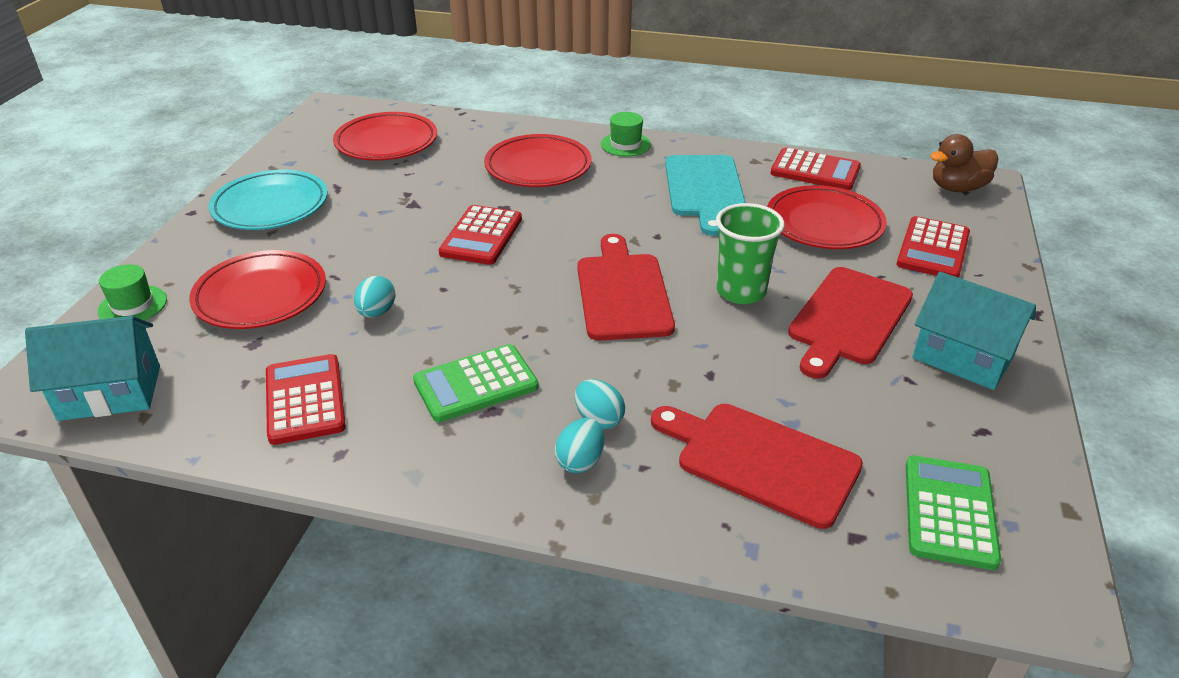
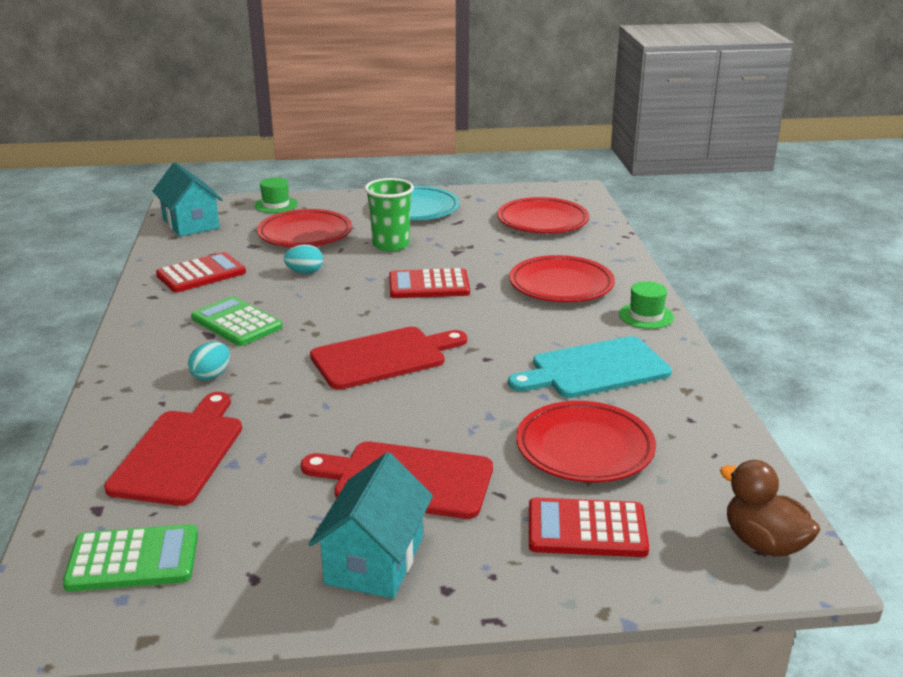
camera: 70 degrees right, 10 degrees down
(580, 461) = (163, 376): turquoise egg -> none
(741, 291) = (420, 413): green cup -> green cup (391, 245)
(815, 171) = (702, 430): red calculator -> none

